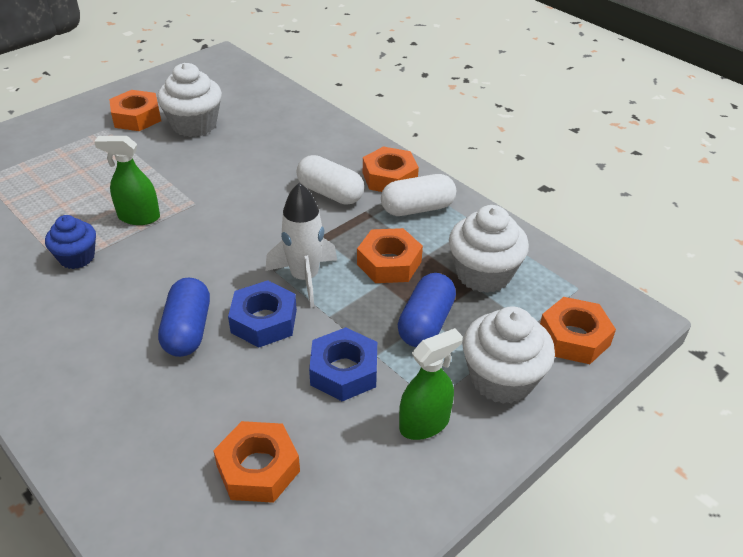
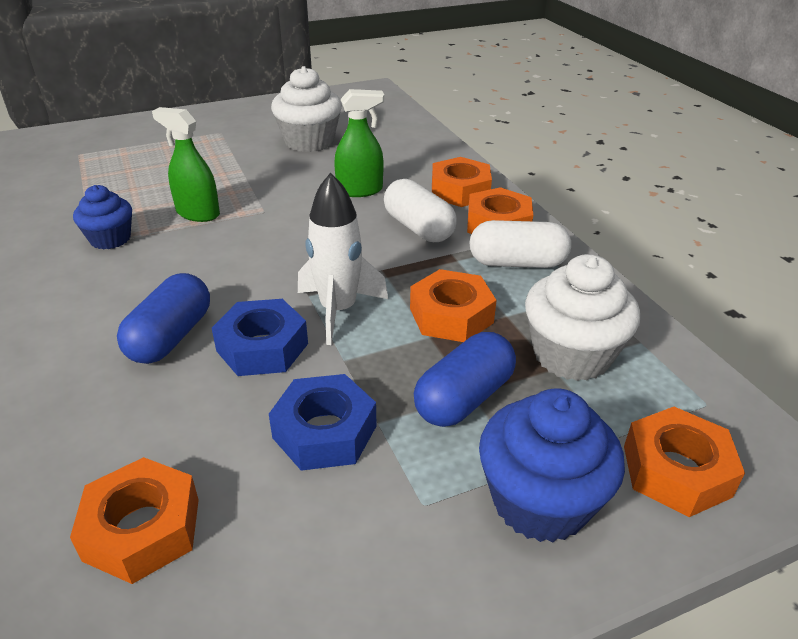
camera: 20 degrees right, 5 degrees down
(137, 117) = (257, 127): orange nut -> orange nut (460, 191)
(424, 423) = (397, 534): green spray bottle -> green spray bottle (360, 190)
(501, 379) = (540, 501): white cupcake -> blue cupcake

